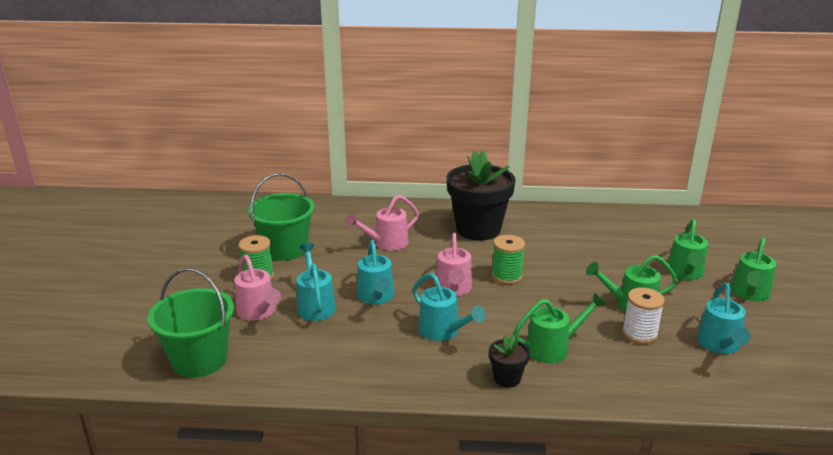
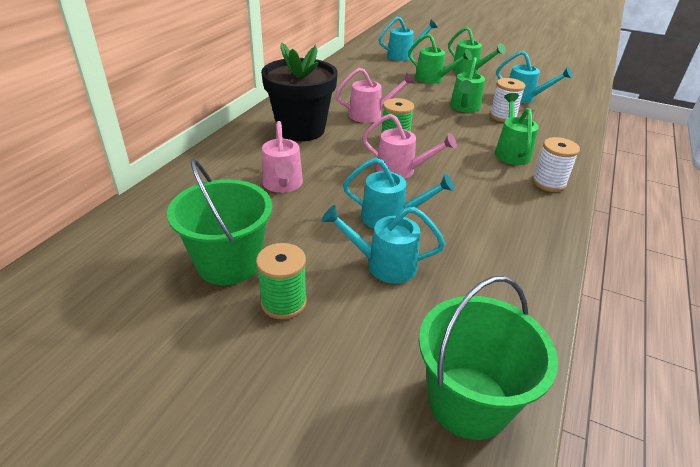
camera: 70 degrees left, 10 degrees up
(258, 312) = (375, 318): pink watering can -> pink watering can (370, 115)
(443, 331) = (470, 194): turquoise watering can -> turquoise watering can (403, 56)
(507, 378) = (548, 183): black flower pot -> white spool

